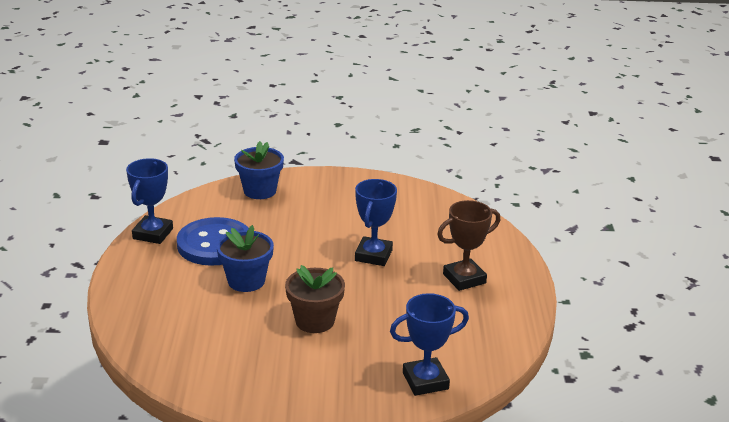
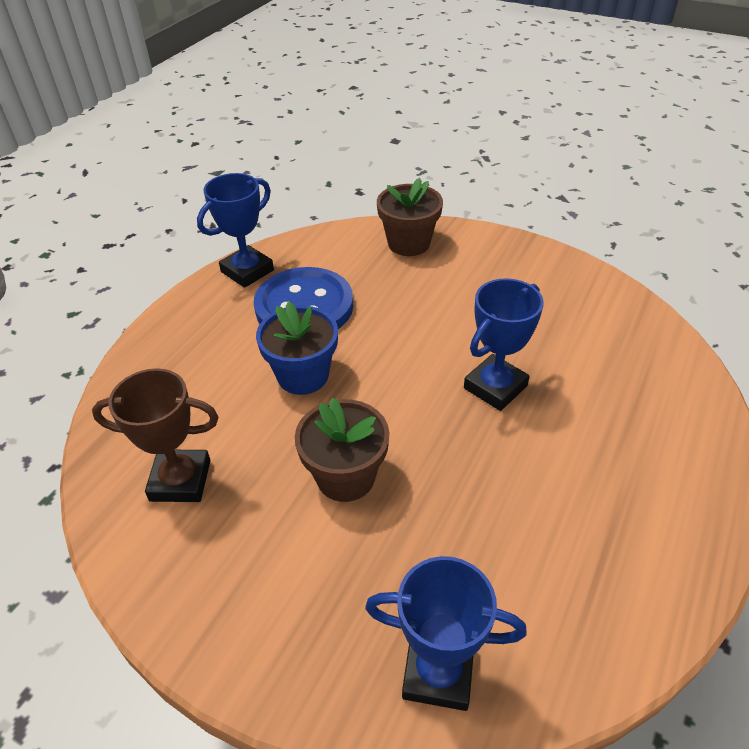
camera: 30 degrees right, 15 degrees up
(260, 191) = (409, 243): blue flower pot -> brown flower pot
(464, 279) = (611, 476): brown trophy -> brown trophy (180, 480)

